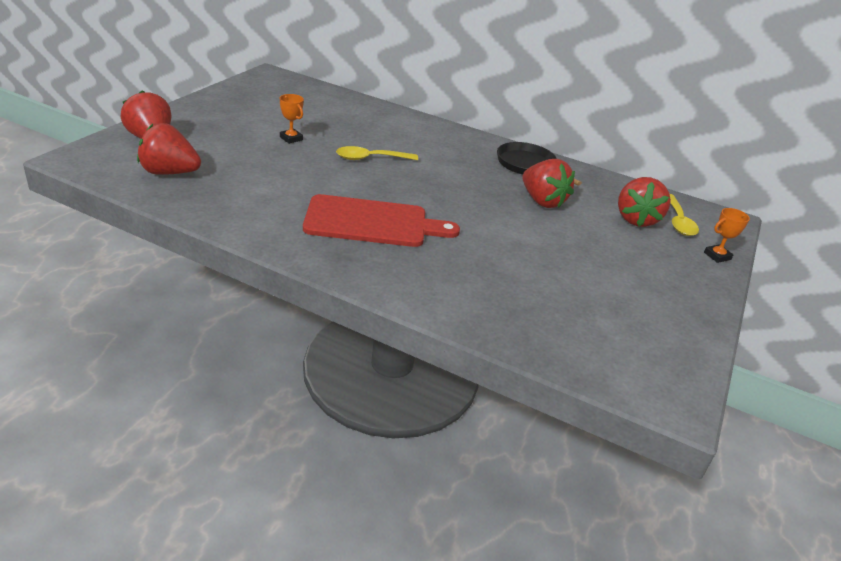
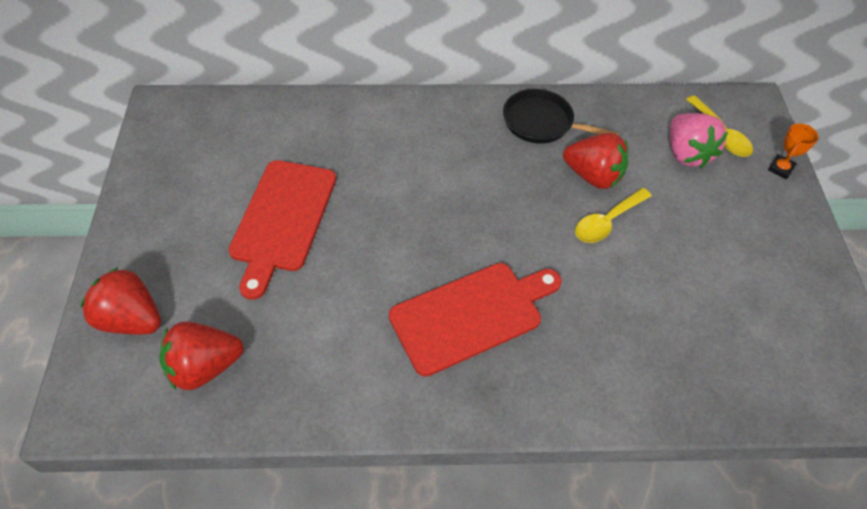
camera: 25 degrees left, 20 degrees up
(291, 138) = (282, 220): orange trophy -> red cutting board
(371, 158) = (389, 205): yellow spoon -> yellow spoon (607, 221)
(636, 219) = (686, 154): red strawberry -> pink strawberry

